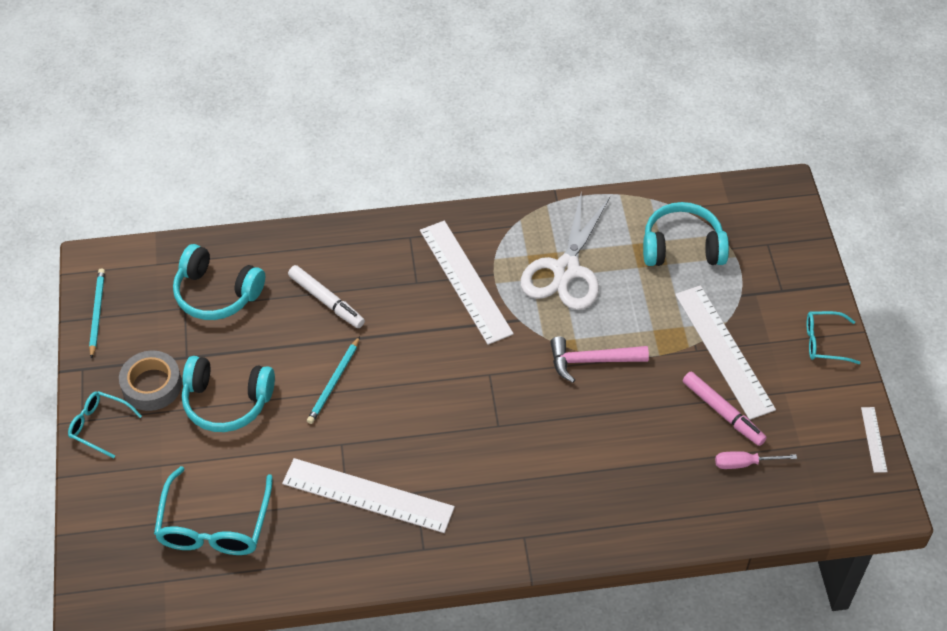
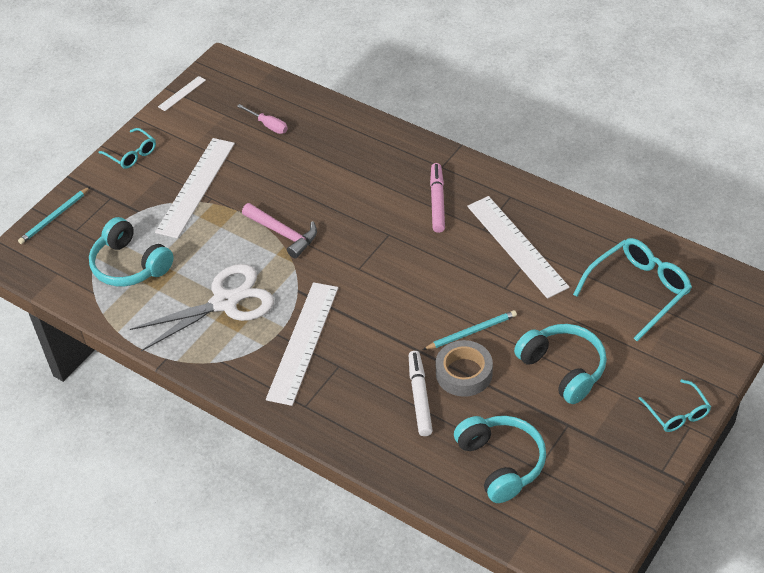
camera: 135 degrees left, 5 degrees down
(97, 313) = (616, 514): turquoise pencil -> turquoise pencil (54, 217)
(152, 385) = (613, 419): grey tape -> grey tape (464, 373)
(722, 412) = (244, 156): pink marker -> pink marker (437, 202)

